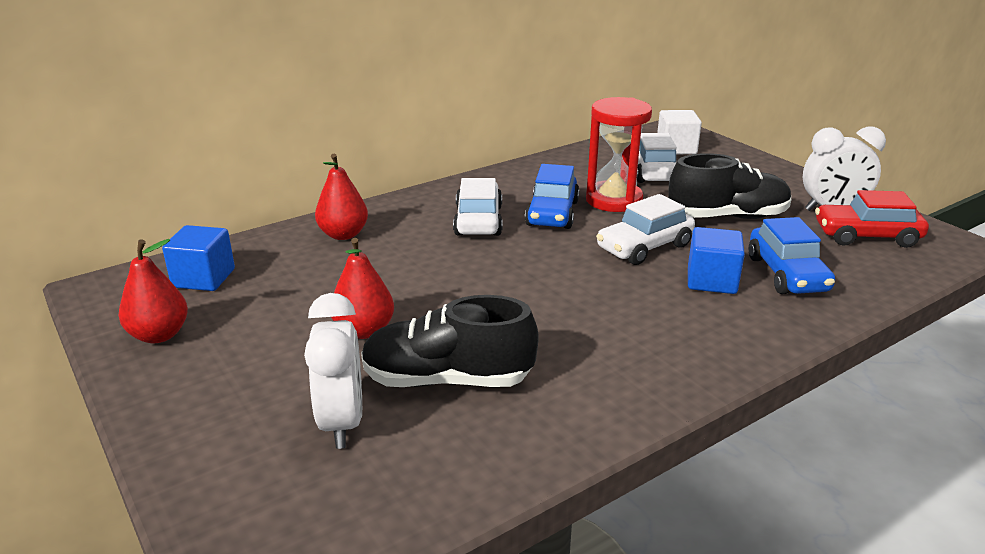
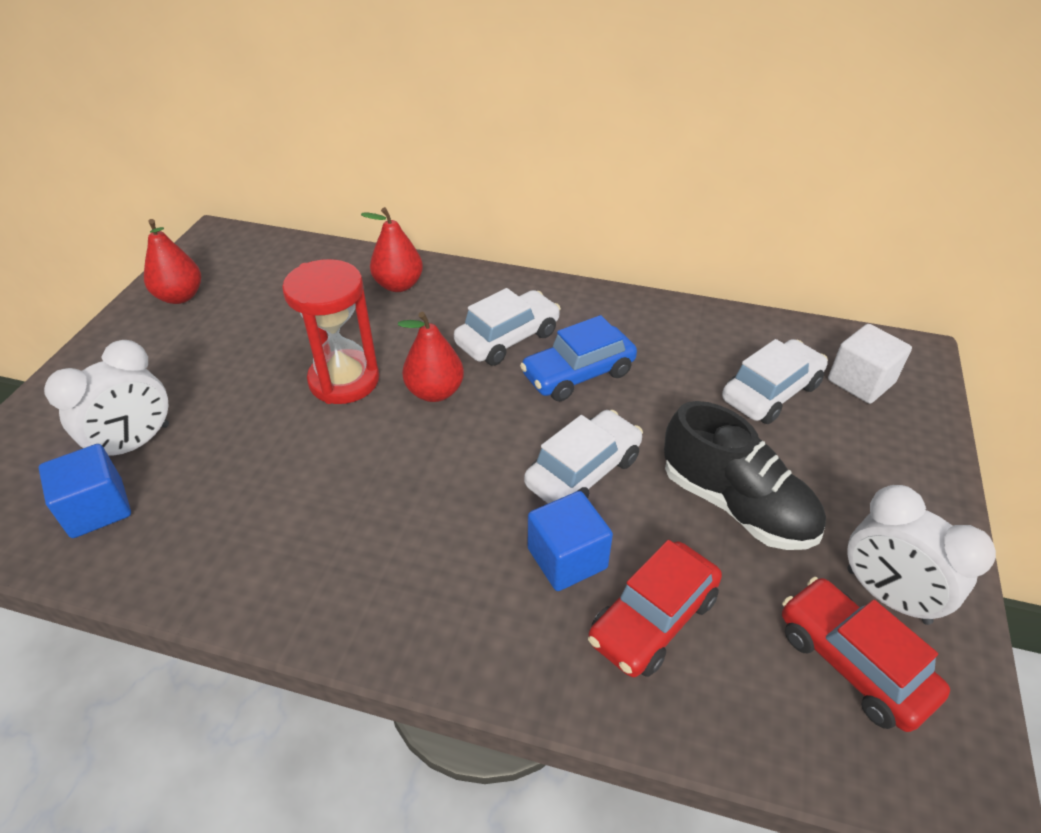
camera: 50 degrees right, 15 degrees up
(204, 278) = (268, 266): blue cube -> blue cube (97, 508)
(364, 330) = (264, 382): red pear -> red pear (435, 392)
(447, 380) = (230, 466): black shoe -> none
(614, 200) = (661, 399): red hourglass -> red hourglass (344, 380)
(644, 247) = (583, 472): white car -> white car turned 120 degrees clockwise
(787, 274) = (652, 619): blue car -> red car

